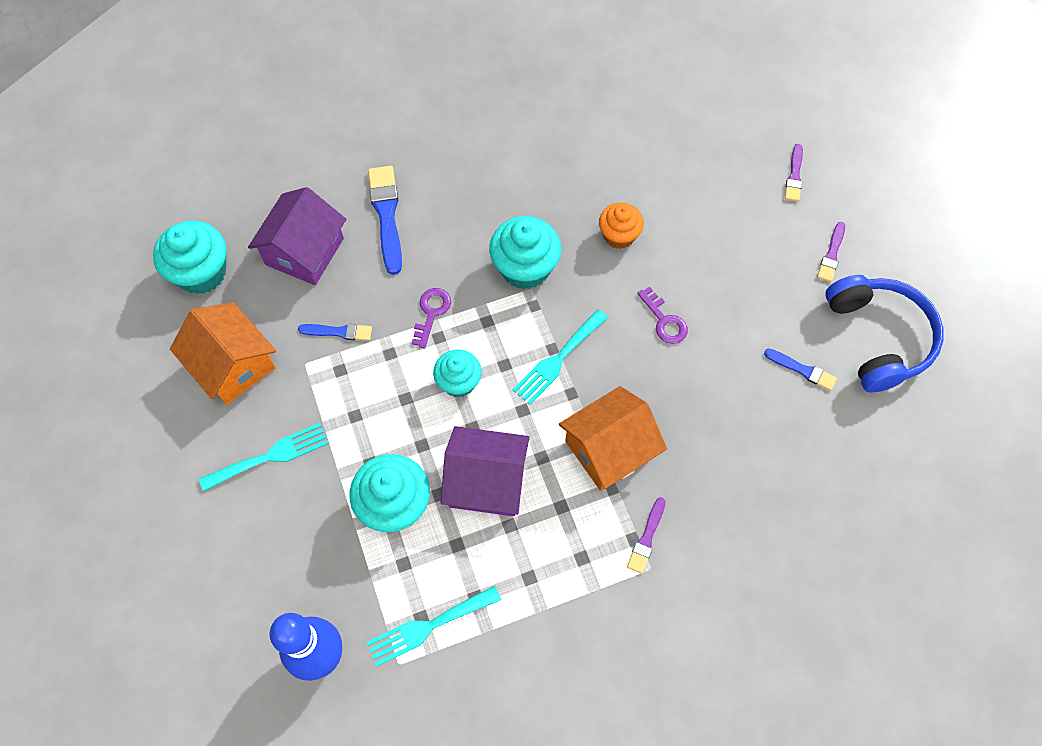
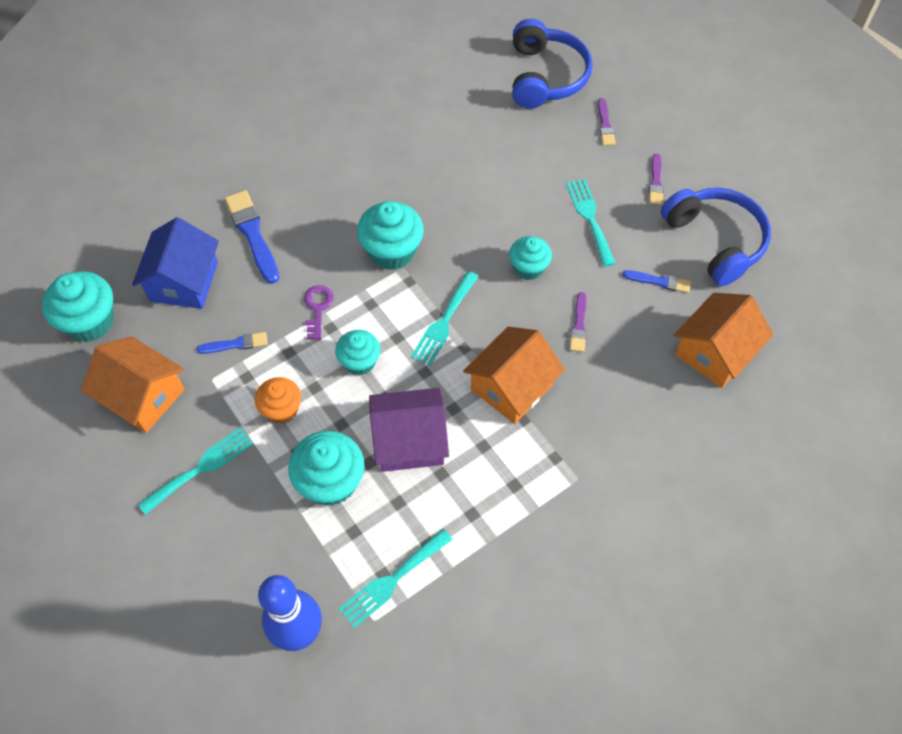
camera: 15 degrees left, 5 degrees down
(304, 251) = (184, 281): purple house -> blue house
(619, 235) = (468, 206): orange cupcake -> orange cupcake (281, 409)
(647, 537) = (567, 453): purple brush -> purple brush (579, 325)
(664, 320) = (528, 268): purple key -> turquoise cupcake
(744, 105) = (545, 76): none -> blue headphones
(746, 279) = (589, 218): none -> turquoise fork
(840, 465) = (714, 352): none -> orange house

